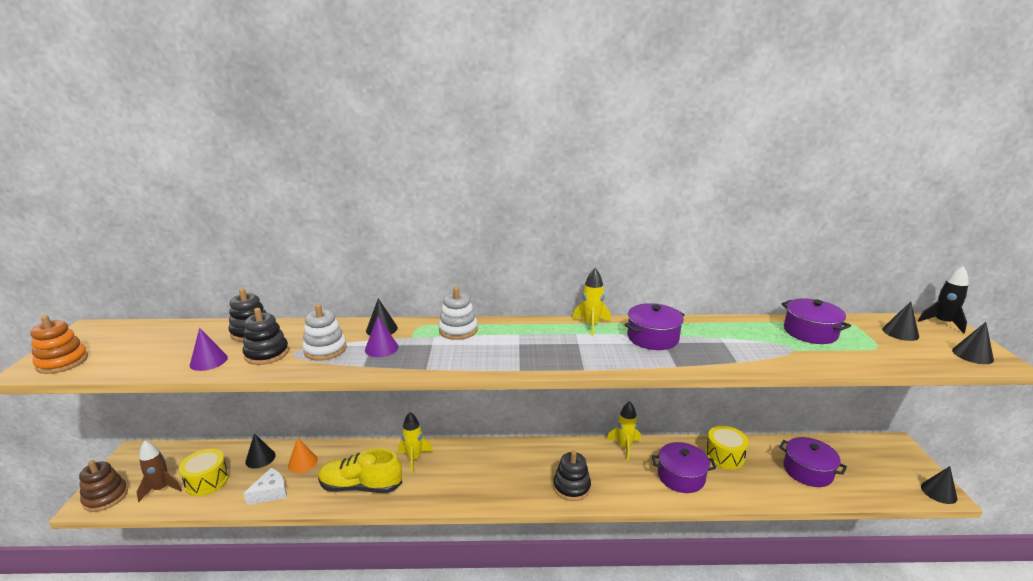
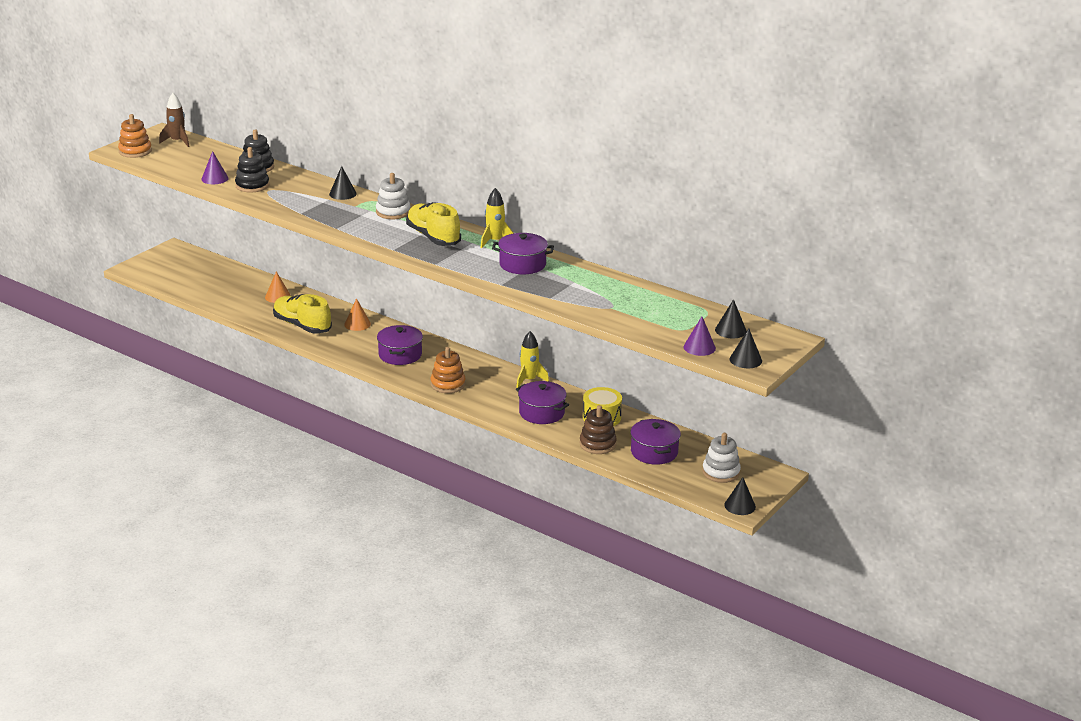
camera: 35 degrees right, 5 degrees up
(106, 497) = (141, 269): brown stacking toy -> brown stacking toy (597, 444)
(161, 489) = (177, 277): brown rocket -> brown rocket (177, 141)
(207, 481) = (207, 283): yellow drum -> none
(260, 458) = (252, 283): black cone -> none
(270, 493) = (241, 306): white cheese -> none
(325, 350) = (290, 195): white stacking toy -> white stacking toy (721, 472)
(381, 348) = (326, 206): purple cone -> purple cone (699, 347)
(414, 458) = (357, 324): yellow rocket -> orange cone
(534, 341) = (433, 237): none -> yellow shoe
(571, 487) = (448, 384): black stacking toy -> orange stacking toy
(810, 332) = (655, 304): purple pot -> purple pot (400, 355)
(942, 323) = (789, 339): black rocket -> none

